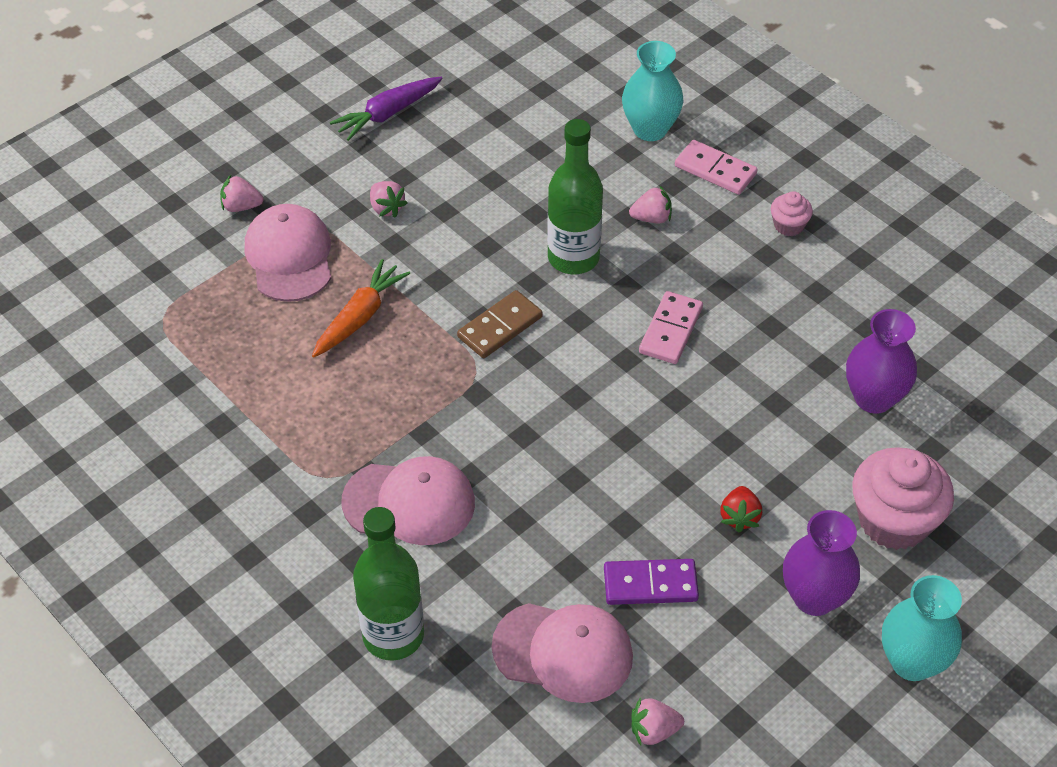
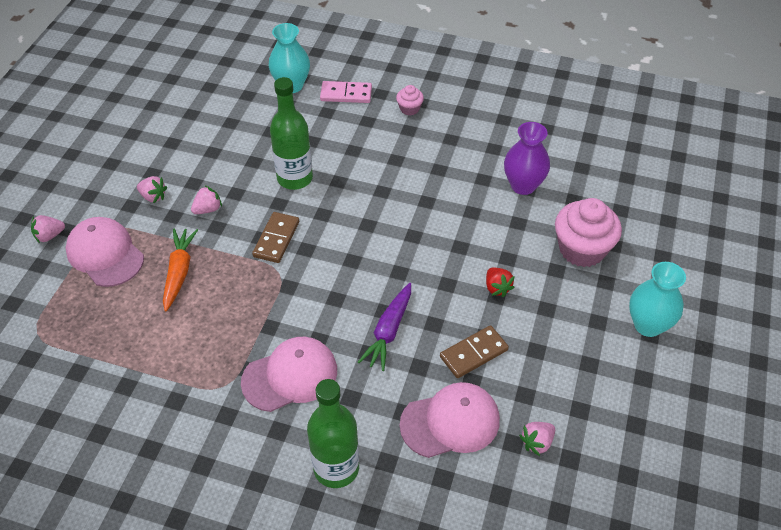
camera: 30 degrees left, 0 degrees up
(387, 114) = (116, 138): purple carrot -> purple carrot (389, 331)
(650, 584) = (474, 353): purple domino -> brown domino
(651, 218) = (327, 136): pink strawberry -> pink strawberry (208, 209)
(671, 330) = (382, 196): pink domino -> none
(814, 597) = (570, 314): purple vase -> none

